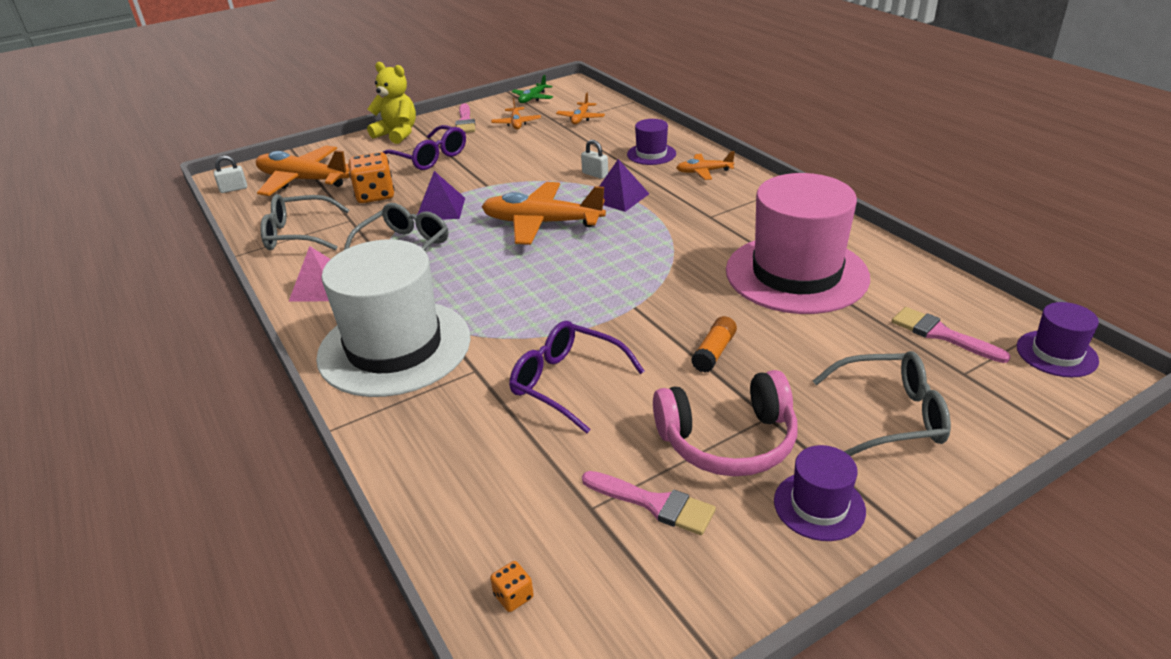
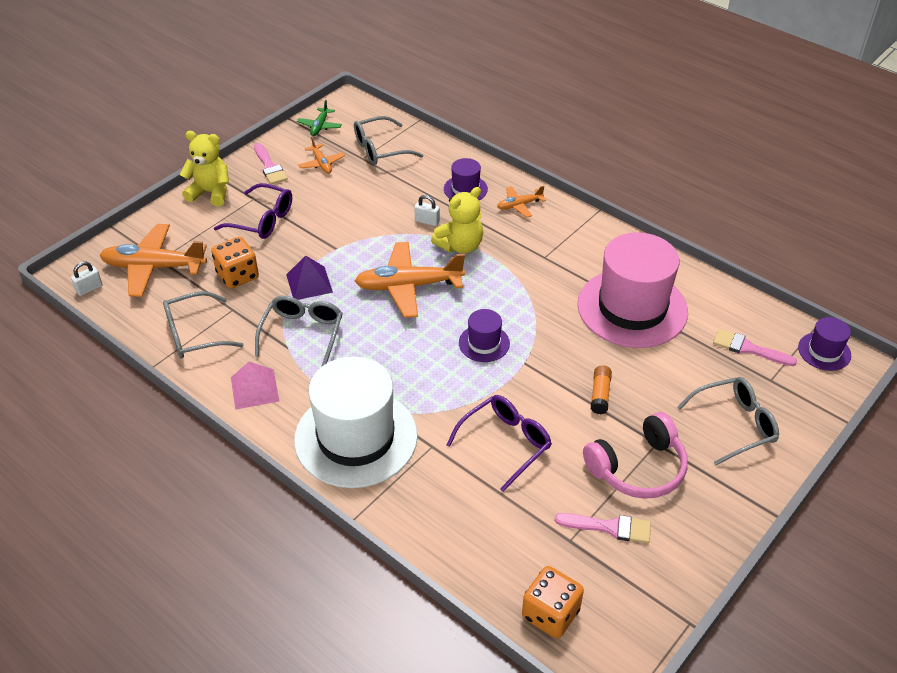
camera: 20 degrees left, 10 degrees up
(513, 596) = (550, 614): orange dice -> orange dice, size x2.20
(566, 382) = (506, 443): purple glasses -> purple glasses turned 120 degrees clockwise
(580, 118) = (380, 149): orange plane -> grey glasses
(619, 197) = (460, 246): purple pyramid -> yellow teddy bear
(819, 505) = (711, 504): purple hat -> purple hat (484, 343)

